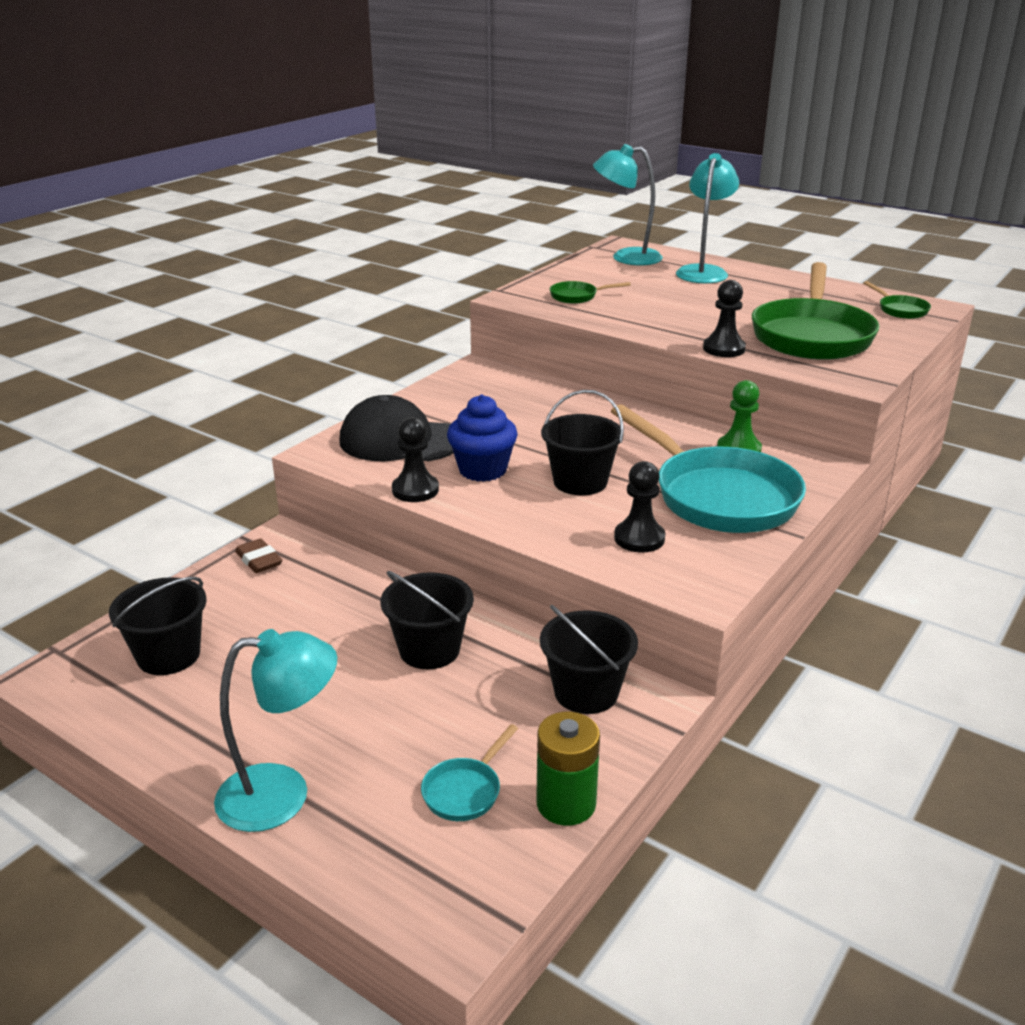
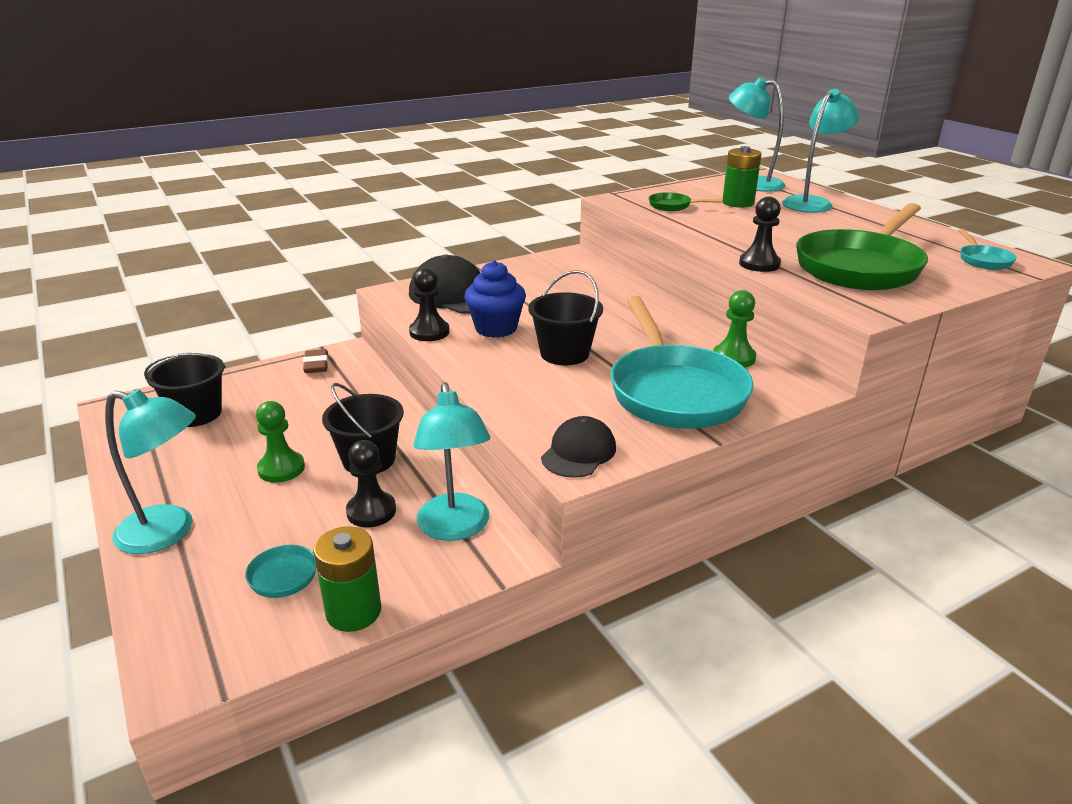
camera: 25 degrees right, 0 degrees up
(341, 687) = (281, 468): none -> green pawn
(586, 692) = (455, 528): black bucket -> turquoise lamp
(635, 282) = (738, 203): none -> green battery
(639, 538) = (567, 408): black pawn -> black pawn (371, 511)
(692, 579) = (578, 452): none -> black cap
(900, 310) = (983, 260): green pan -> turquoise pan

